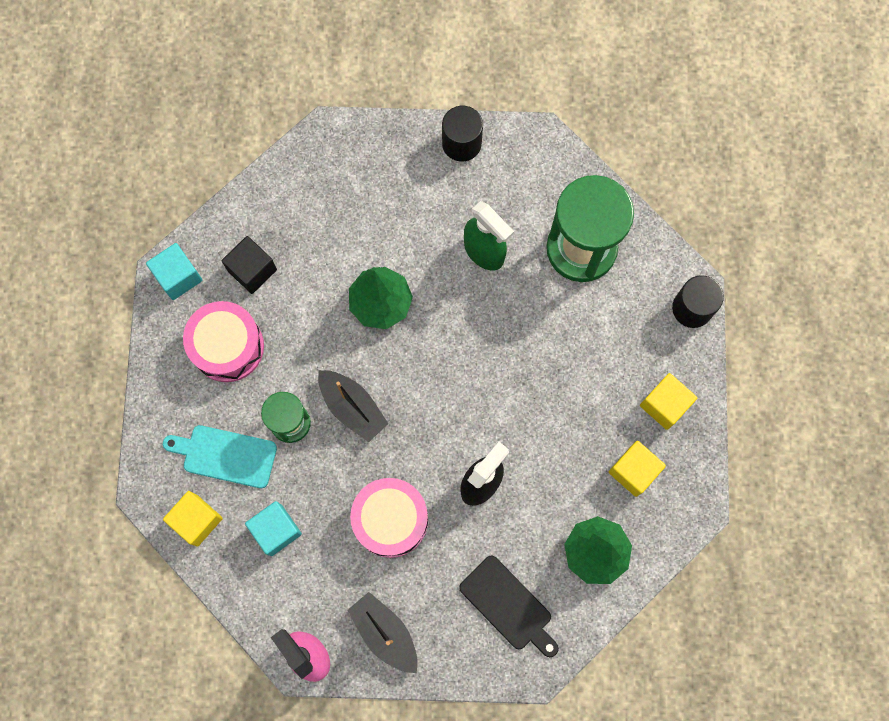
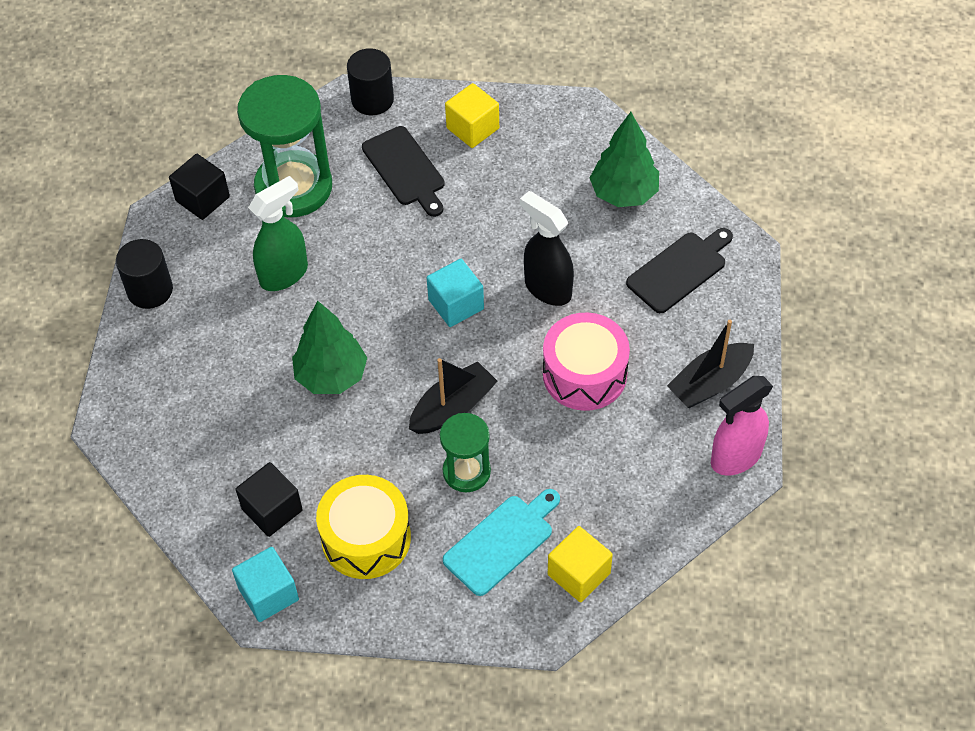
camera: 85 degrees left, 20 degrees down
(225, 455) = (501, 542): turquoise cutting board -> turquoise cutting board turned 150 degrees counterclockwise
(227, 346) = (366, 538): pink drum -> yellow drum
(276, 530) = (593, 489): turquoise cube -> turquoise cube (456, 304)
(563, 172) = (202, 199): none -> black cube
(609, 346) = (405, 169): none -> black cutting board
(633, 471) = (540, 157): yellow cube -> none

